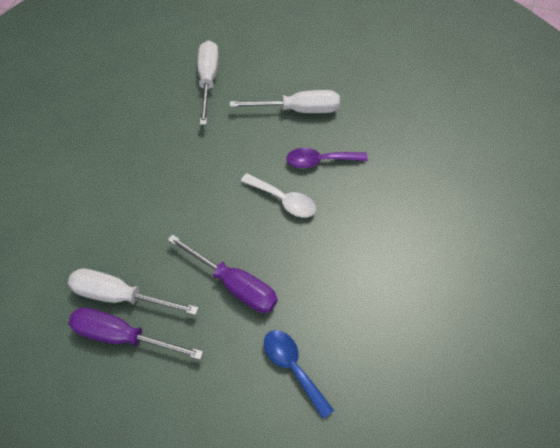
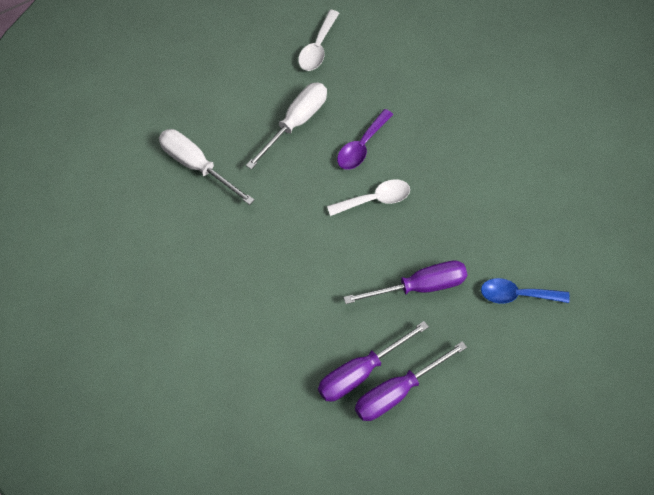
camera: 50 degrees left, 5 degrees up
(120, 296) = (360, 372): white screwdriver -> purple screwdriver
(371, 81) = (317, 48): none -> white spoon

